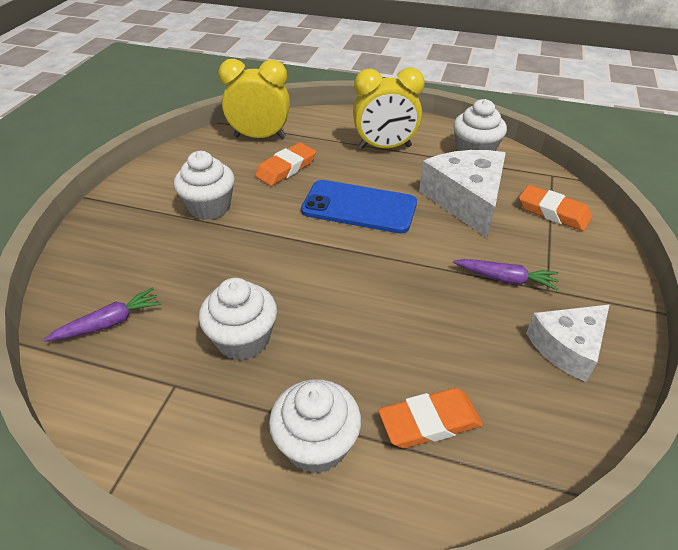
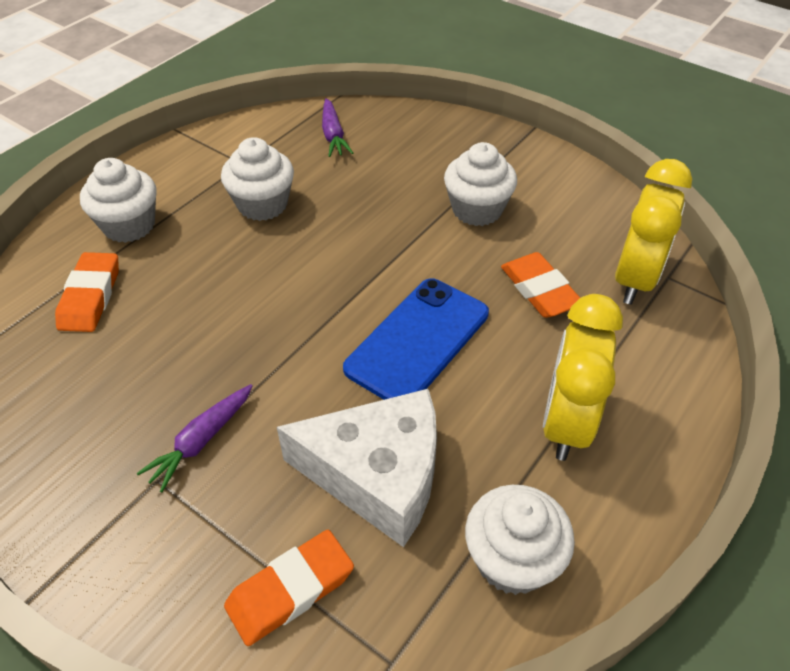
camera: 110 degrees right, 5 degrees up
(567, 347) = (71, 447): white cheese -> none

